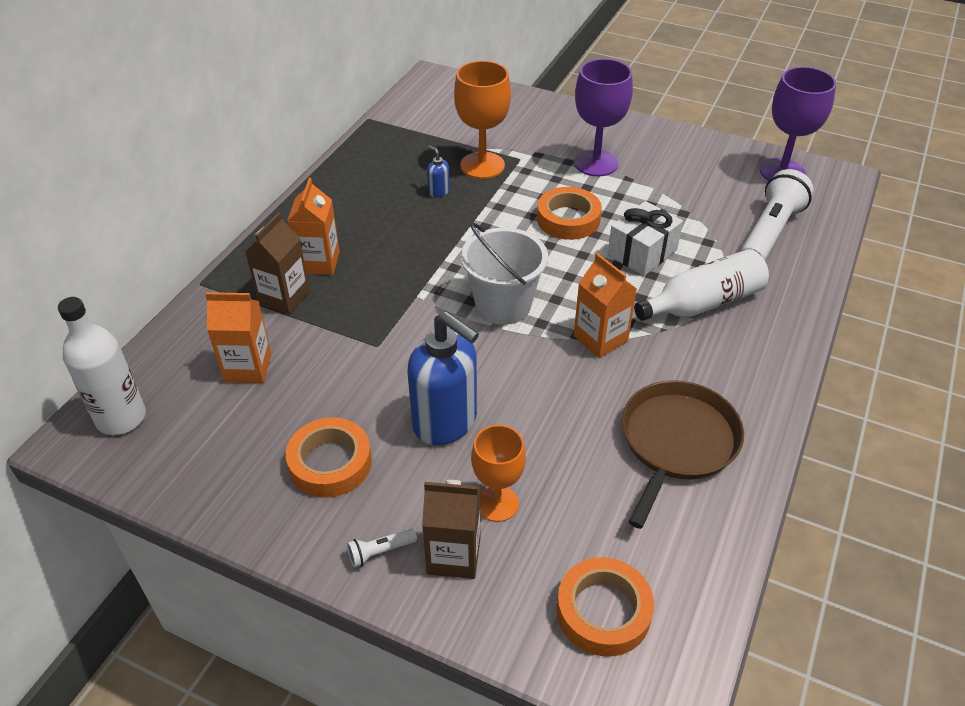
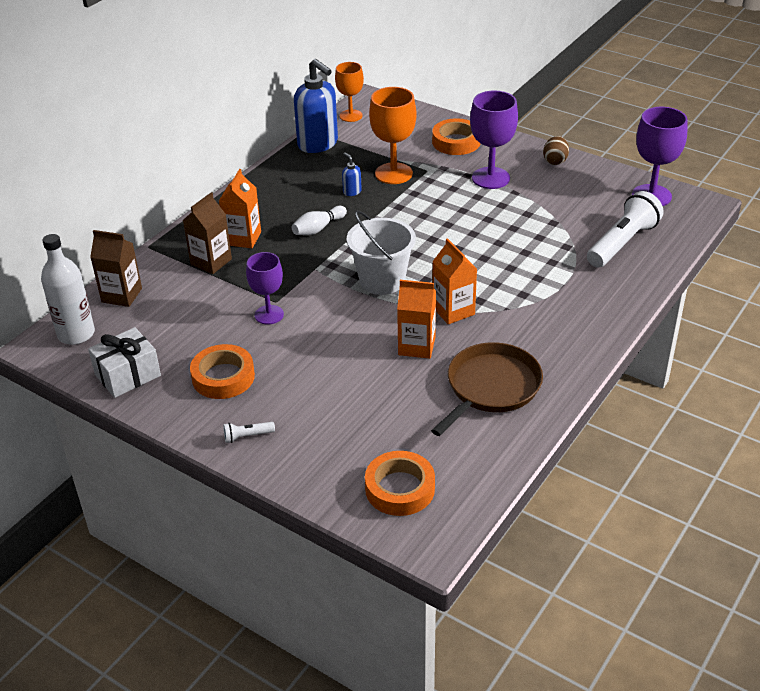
camera: 10 degrees right, 5 degrees down
(248, 368) = (174, 308): orange carton -> orange carton (416, 346)
(372, 365) = (269, 315): none -> purple goblet
(409, 242) = (318, 228): none -> white bowling pin
(445, 422) = (316, 358): blue soap dispenser -> blue soap dispenser (318, 144)
(453, 555) = (300, 444): brown carton -> brown carton (121, 295)
(497, 503) = (341, 414): orange goblet -> orange goblet (350, 116)
(568, 219) = (454, 220): orange tape -> orange tape (456, 142)
(642, 253) = (508, 250): white gift -> white gift (128, 375)
(662, 137) = (555, 161): none -> brown egg
(703, 303) = (546, 292): white bottle -> none

